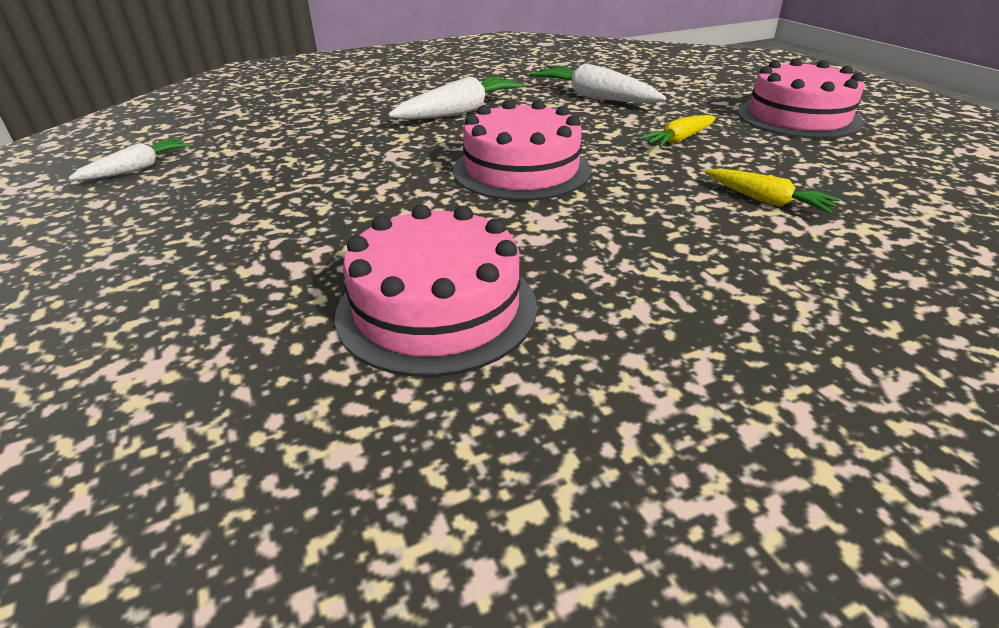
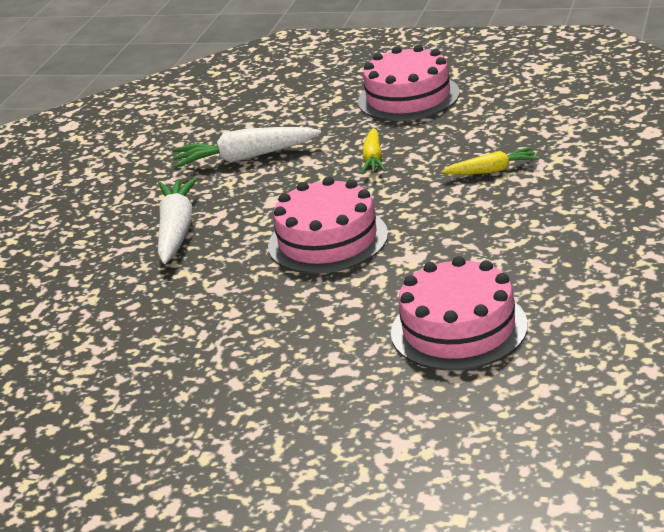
camera: 45 degrees left, 5 degrees down
(137, 169) = (55, 426): white carrot -> none

